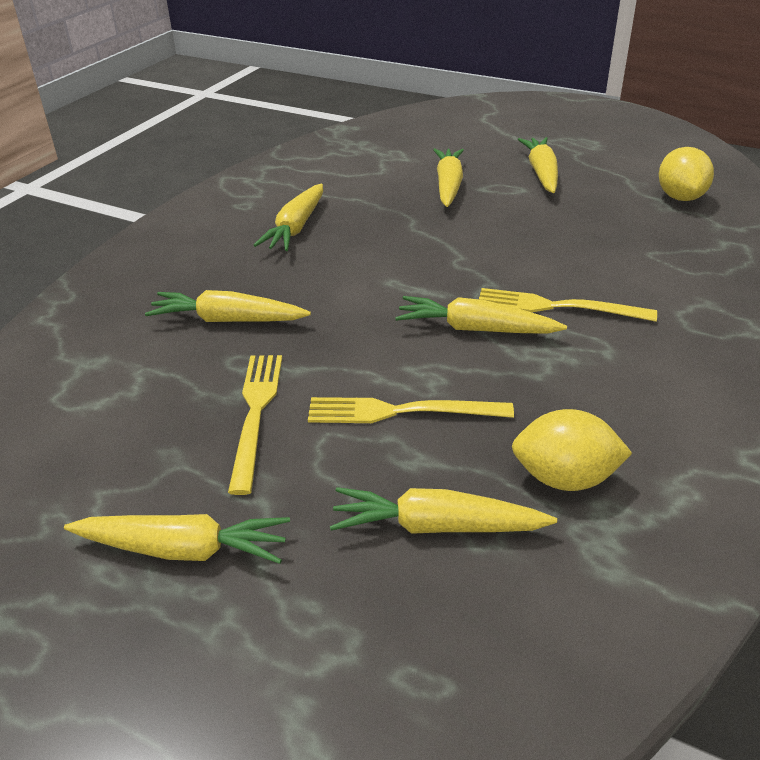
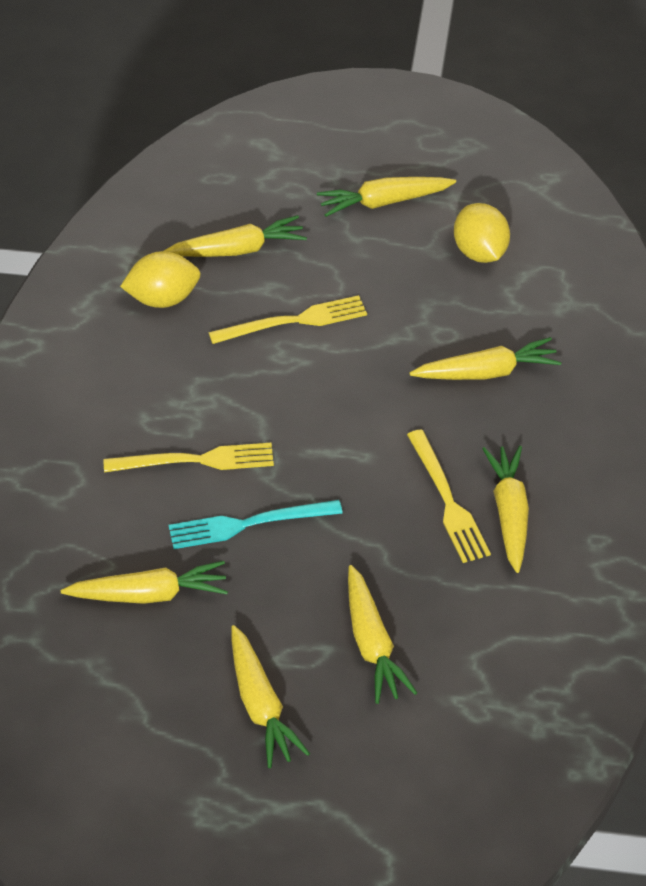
camera: 160 degrees right, 10 degrees up
(256, 414) = (400, 294): yellow fork -> yellow fork (447, 500)
(476, 329) = (263, 415): yellow carrot -> yellow carrot (149, 594)
(519, 257) = (249, 524): none -> turquoise fork
(680, 197) = (77, 690): yellow lemon -> yellow lemon (480, 253)

